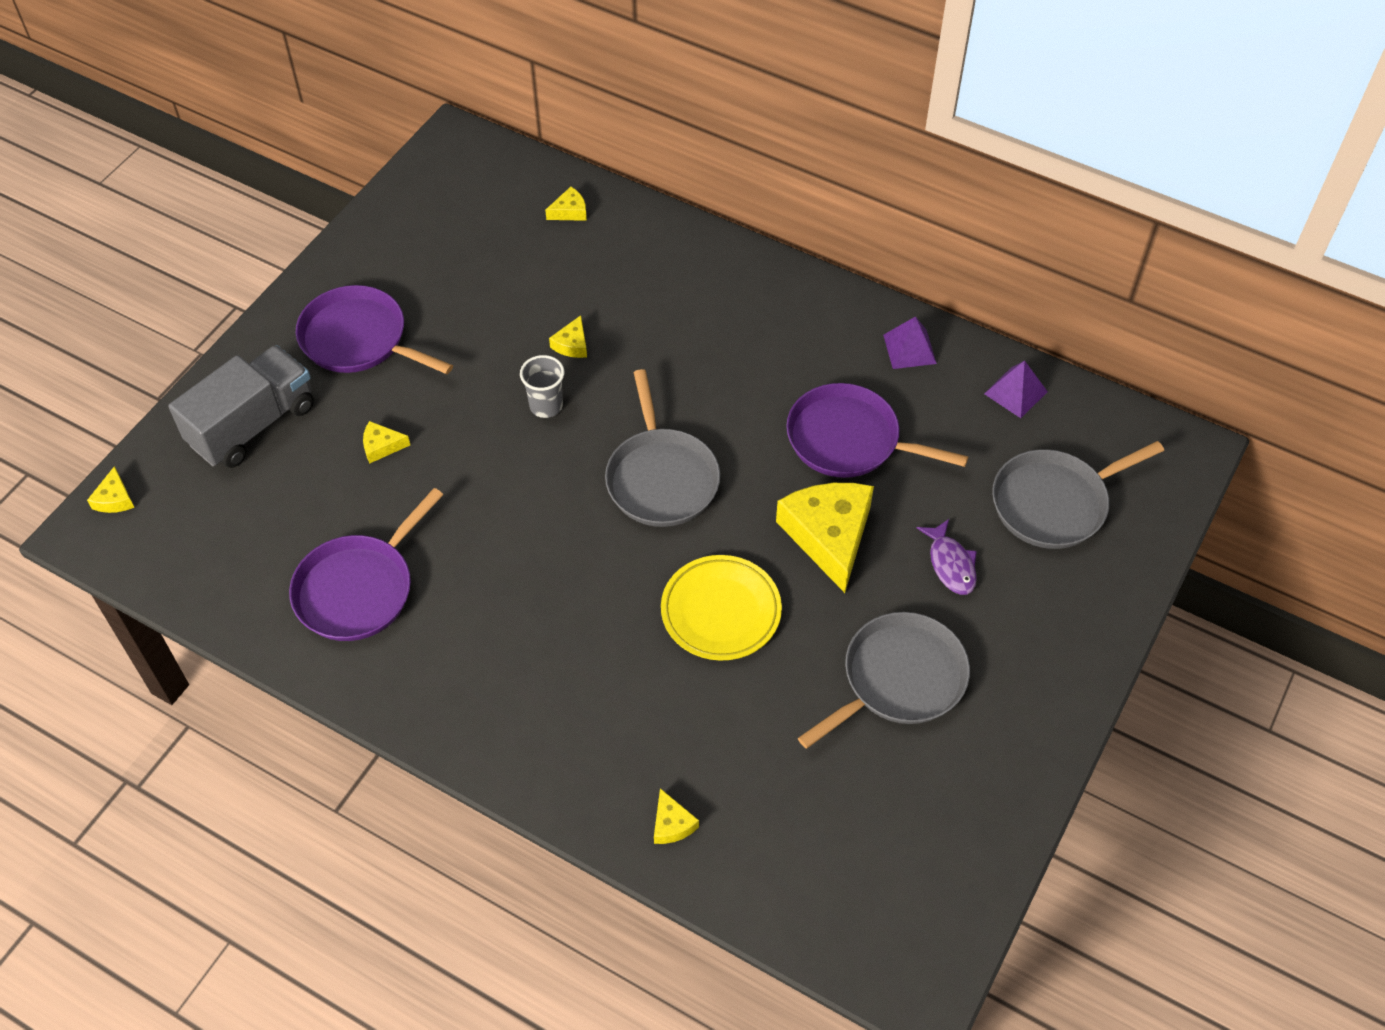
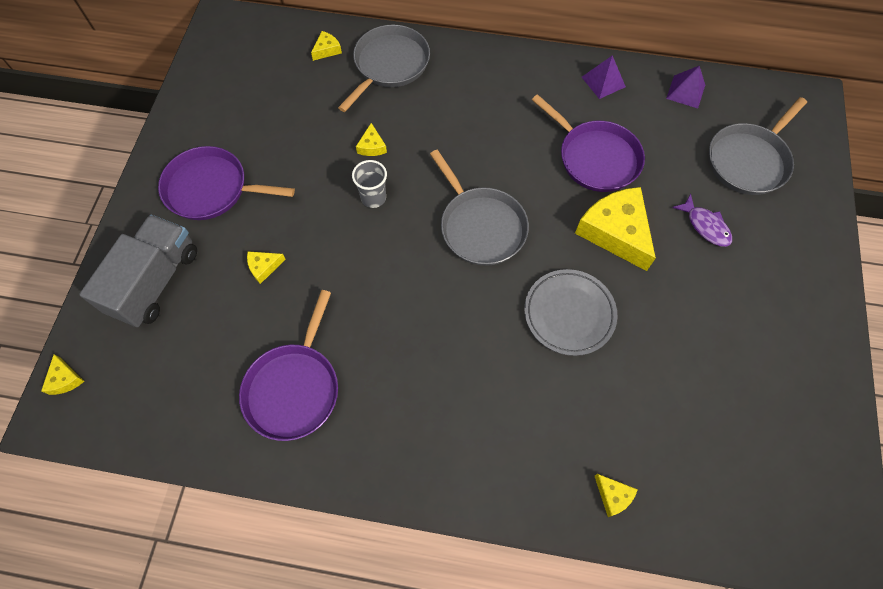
camera: 20 degrees left, 10 degrees up
(721, 611) = (569, 314): yellow plate -> grey plate
(849, 440) = (595, 157): purple pan -> purple pan turned 135 degrees counterclockwise
(898, 679) = (714, 323): grey pan -> grey pan (389, 65)

